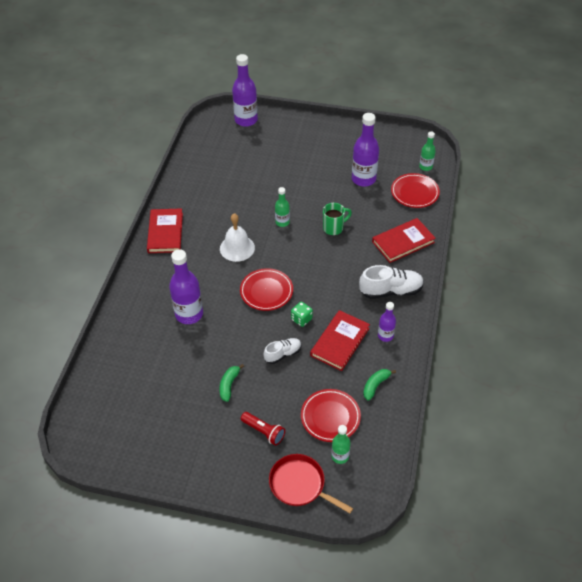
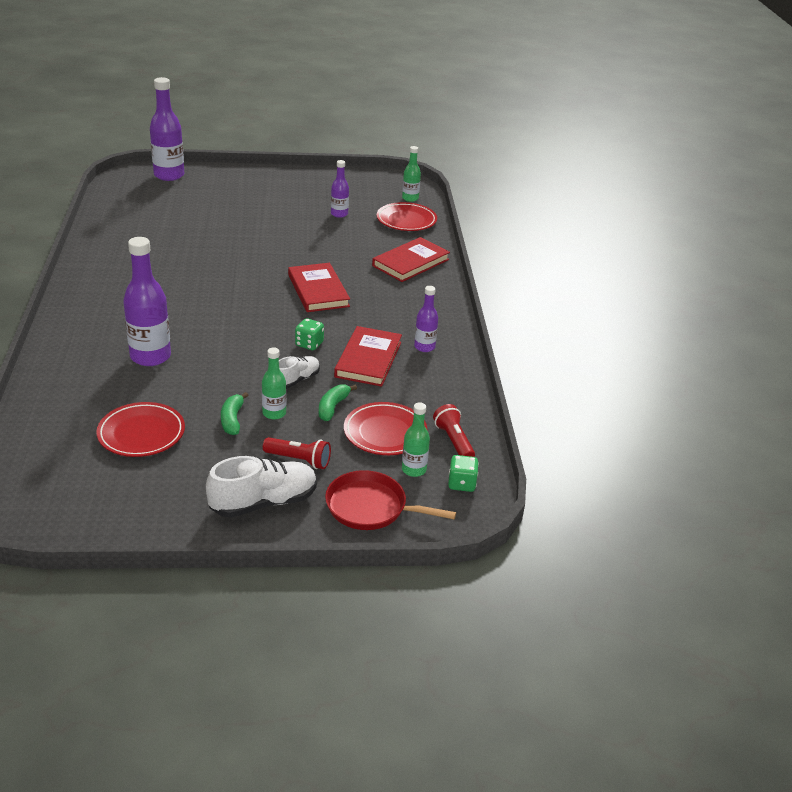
camera: 20 degrees left, 15 degrees down
(165, 233) = (91, 282): red book -> red book (318, 291)
(237, 248) = (197, 287): white bell -> none
(266, 291) = (252, 323): red plate -> red plate (141, 433)
(282, 222) = (250, 259): green bottle -> green bottle (274, 413)
(334, 228) = (319, 258): green mug -> none
(363, 179) = (339, 214): purple bottle -> purple bottle, size x0.55
(369, 476) = (461, 484): none -> green dice
(375, 385) = (431, 394): green banana -> green banana (333, 407)
(377, 434) = (454, 441): none -> red flashlight
(391, 291) = (414, 306): white shoe -> white shoe (264, 502)

